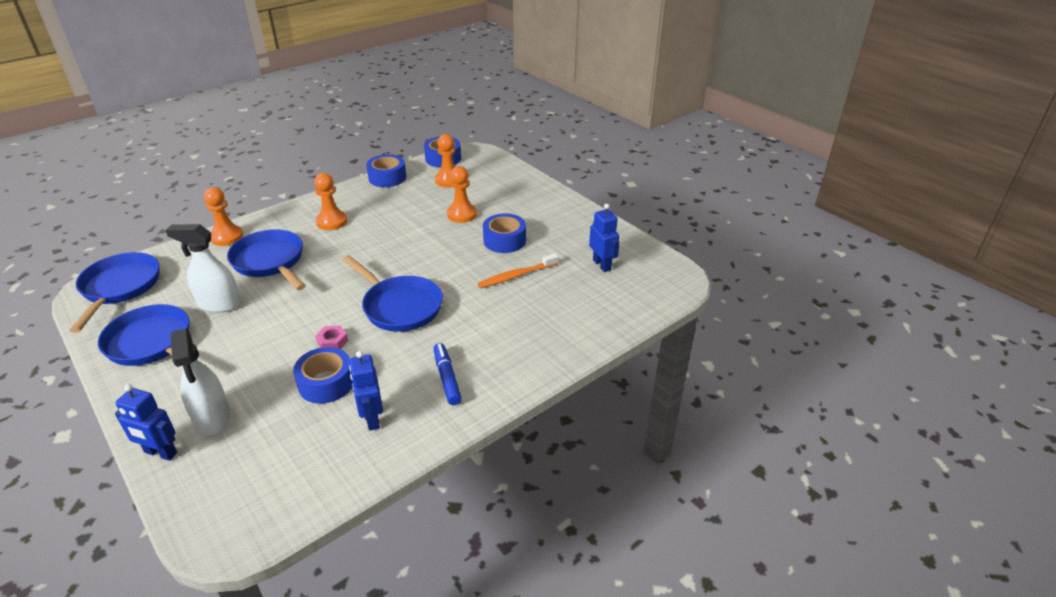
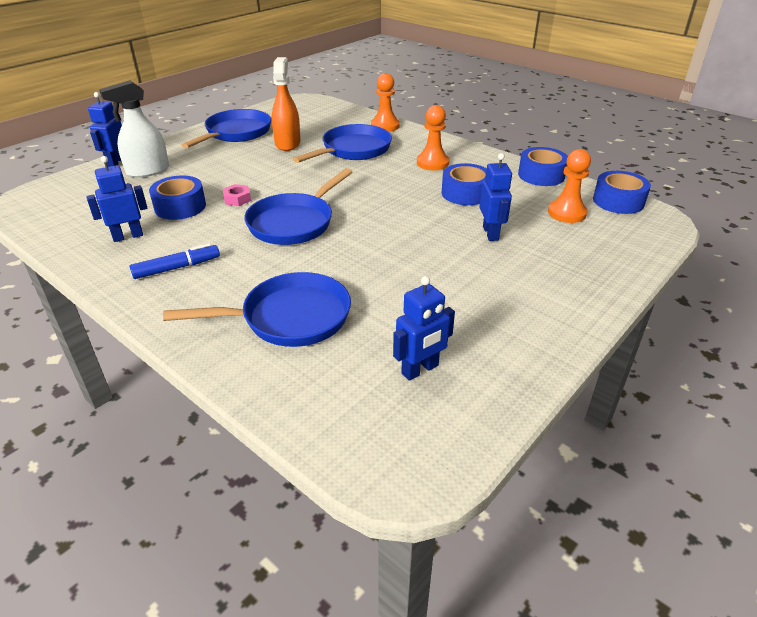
camera: 80 degrees right, 0 degrees up
(120, 288) = (303, 108): blue pan -> blue pan (289, 318)
(219, 304) = (287, 143): white spray bottle -> orange spray bottle
(462, 214) = (491, 233): orange pawn -> blue robot
(504, 240) = (446, 273): blue tape -> blue tape (465, 193)
(516, 276) = (369, 291): orange toothbrush -> none

